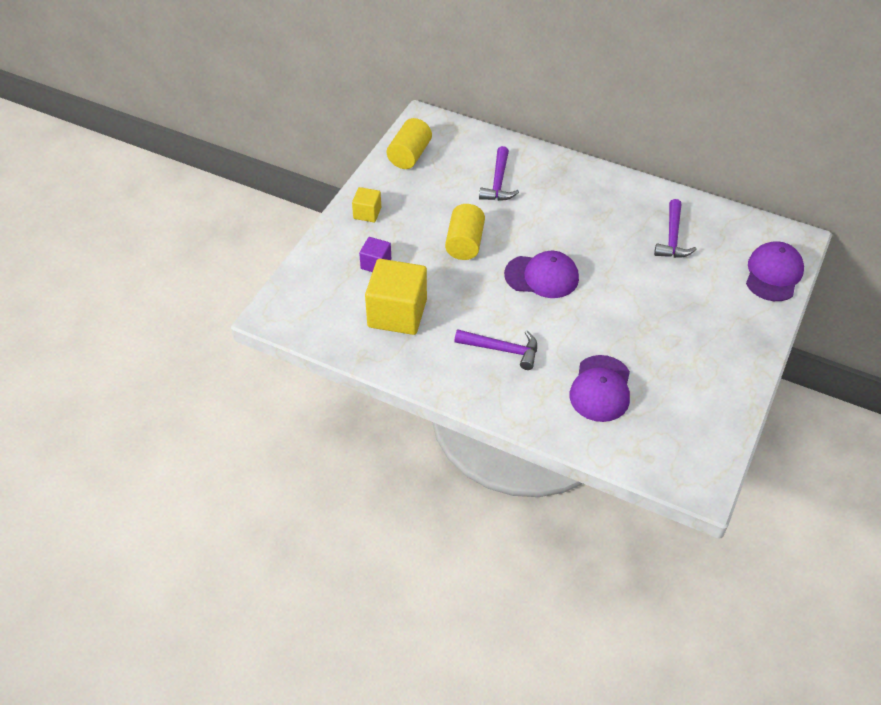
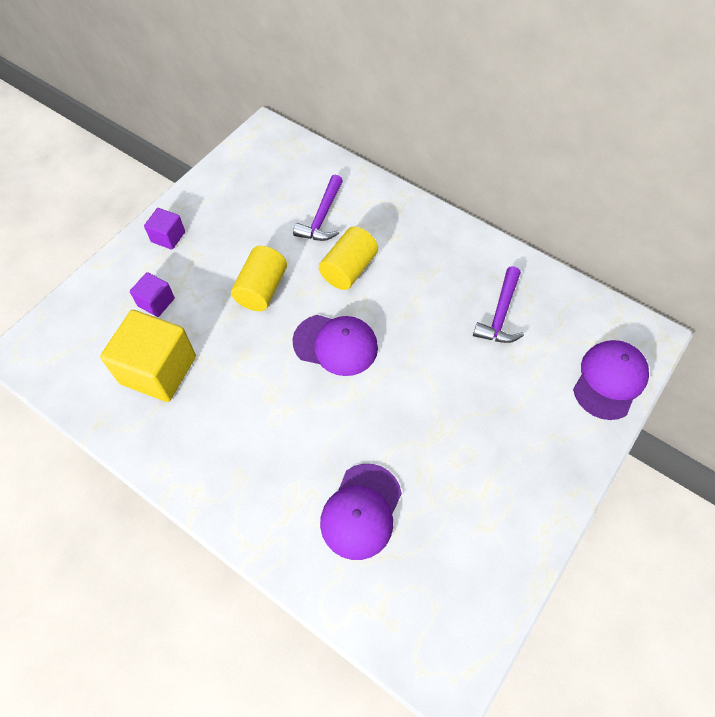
camera: 10 degrees right, 10 degrees up
(367, 213) = (168, 237): yellow cube -> purple cube
(409, 155) = (236, 172): yellow cylinder -> yellow cylinder (349, 269)
(502, 350) = (261, 437): purple hammer -> none

